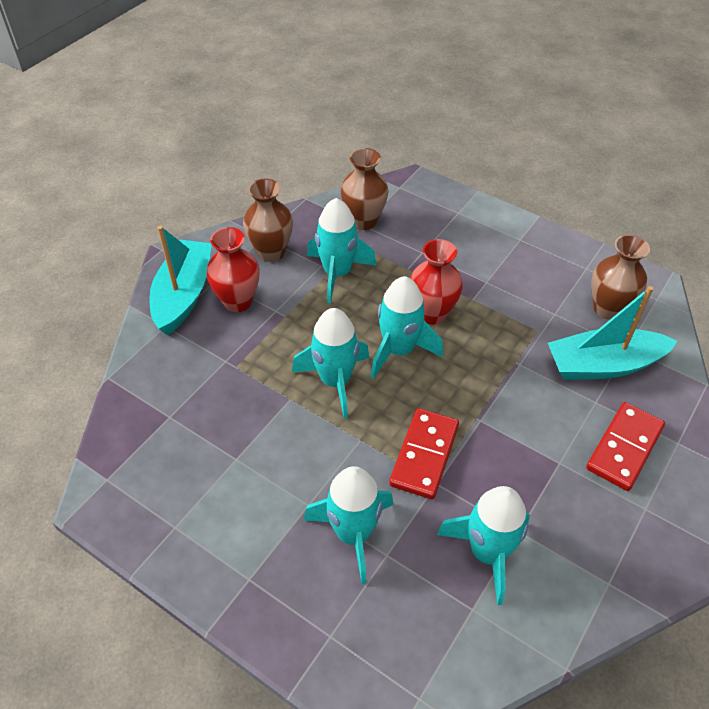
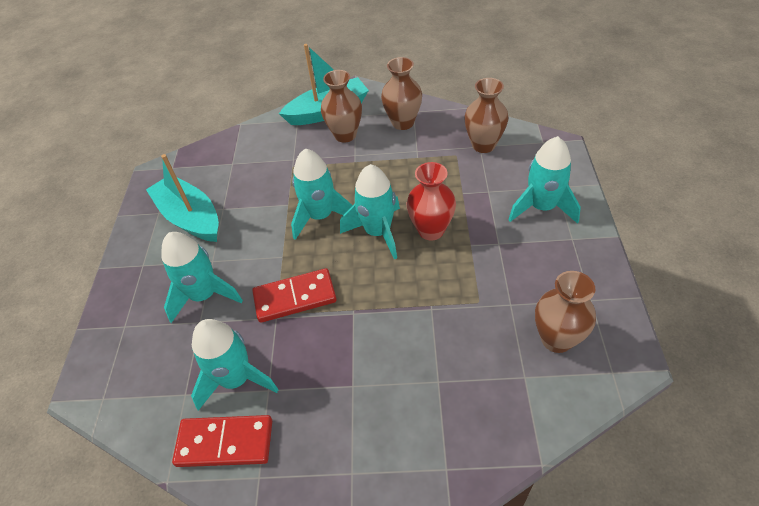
camera: 60 degrees right, 0 degrees up
(238, 301) = (345, 135): red vase -> brown vase
(337, 273) = (417, 162): turquoise rocket -> turquoise rocket (542, 207)
(603, 365) = (485, 367): turquoise boat -> turquoise boat (190, 218)
(624, 448) = (404, 427): red domino -> red domino (225, 443)

